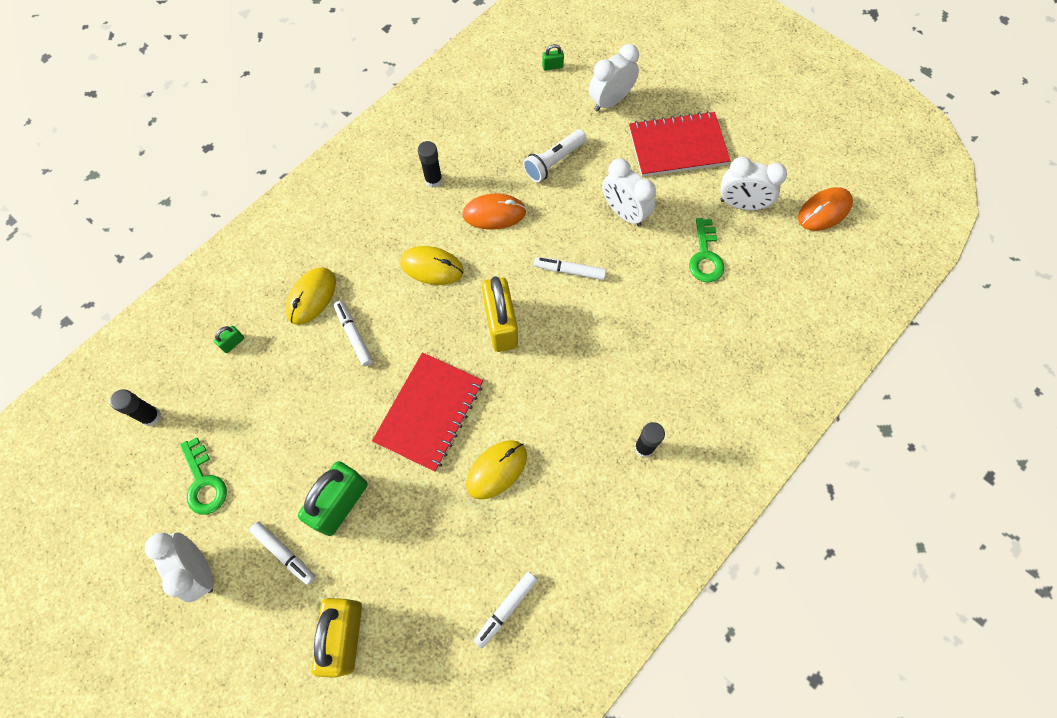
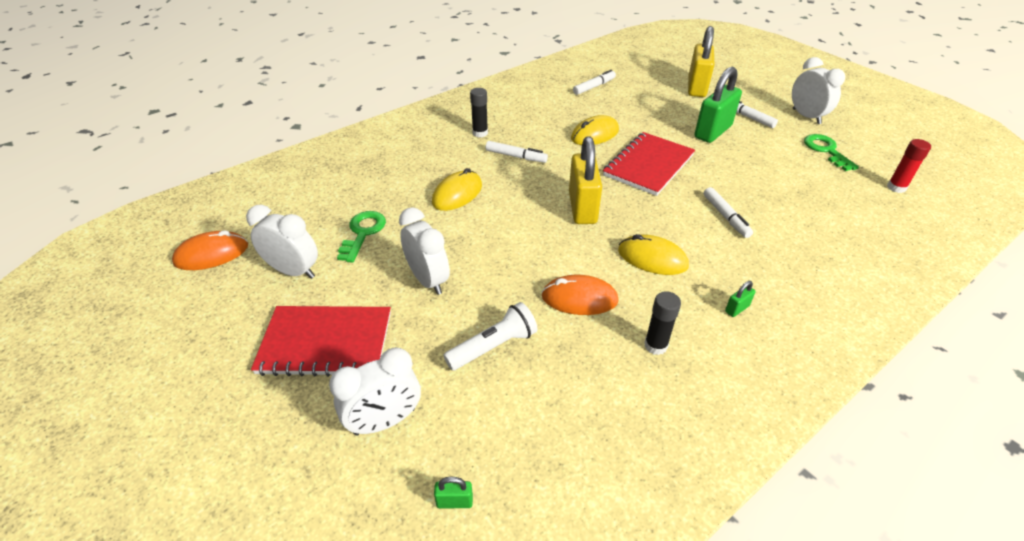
camera: 170 degrees left, 25 degrees down
(151, 416) = (896, 187): black glue stick -> red glue stick
(233, 343) = (846, 224): green padlock -> green padlock (737, 309)
(311, 297) = (779, 249): yellow mouse -> yellow mouse (457, 194)
(569, 271) = (506, 238): white marker -> white marker (516, 156)

